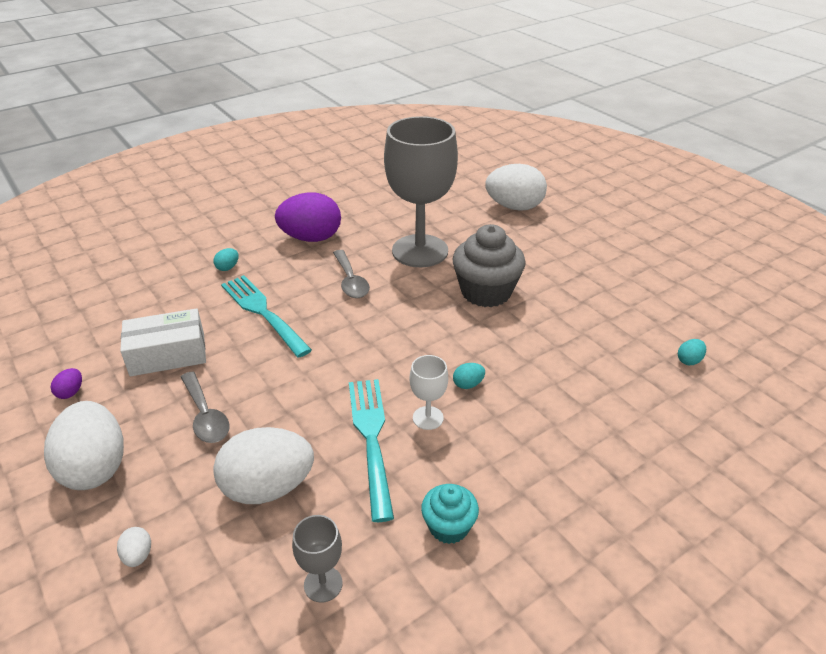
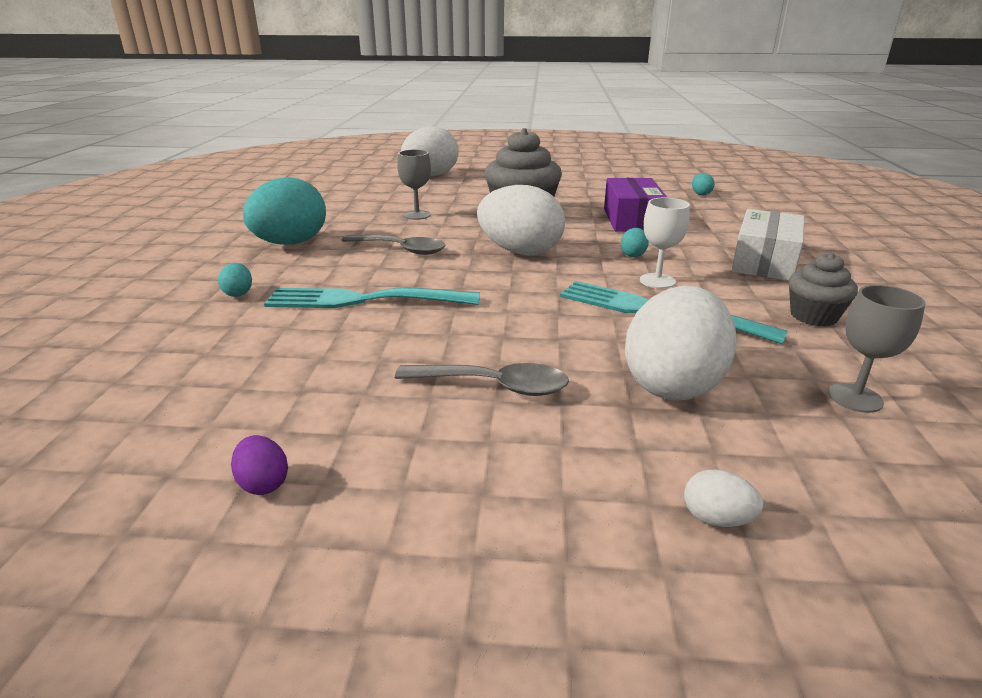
camera: 50 degrees left, 10 degrees down
(95, 467) = (481, 508): white egg -> white egg (520, 252)
(168, 354) = (327, 377): white box -> white box (764, 261)
(311, 238) = (290, 243): purple egg -> turquoise egg
(420, 251) = (417, 215): grey goblet -> grey goblet, size x0.42
(449, 527) = (813, 316): turquoise cupcake -> grey cupcake
(550, 350) = (632, 220): none -> purple box

